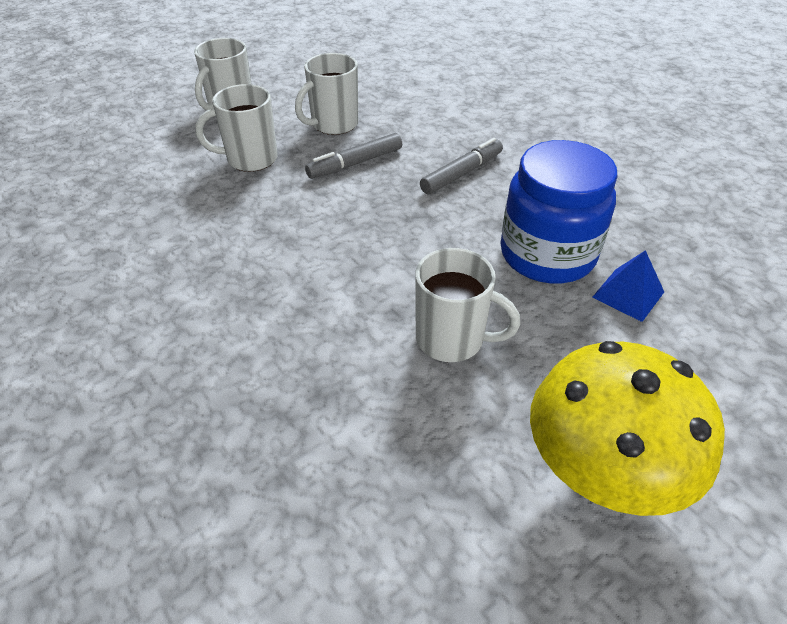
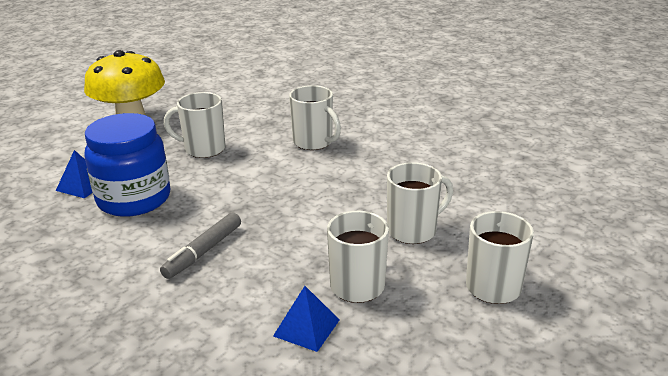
camera: 165 degrees right, 15 degrees down
(272, 317) = (314, 142): none -> white mug
(355, 163) = (311, 243): grey marker -> none
(388, 105) = (306, 328): none -> blue pyramid

